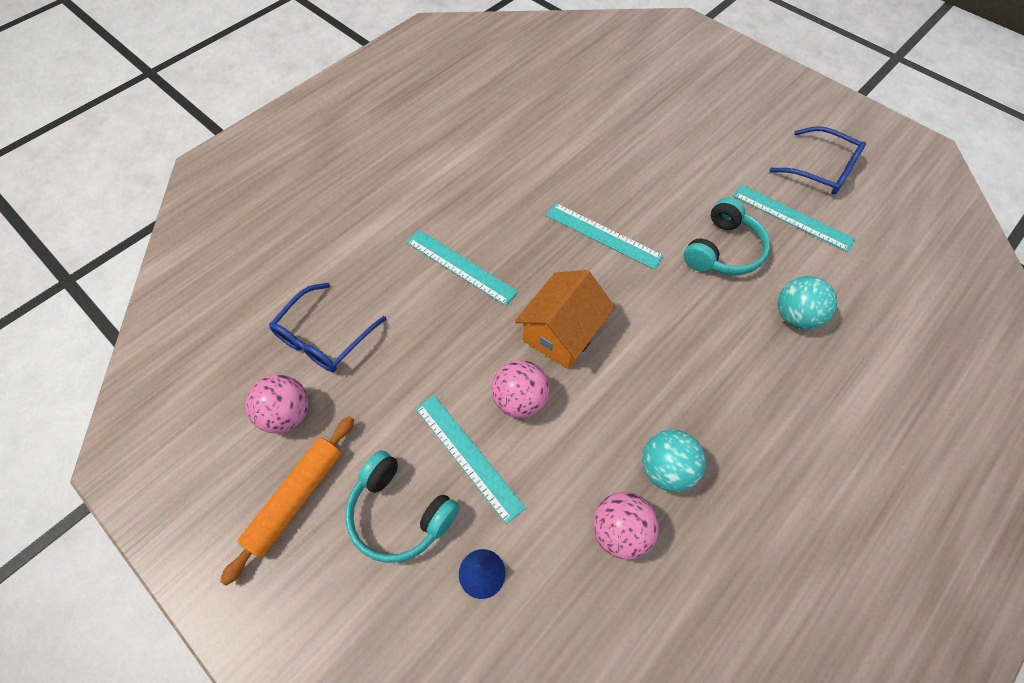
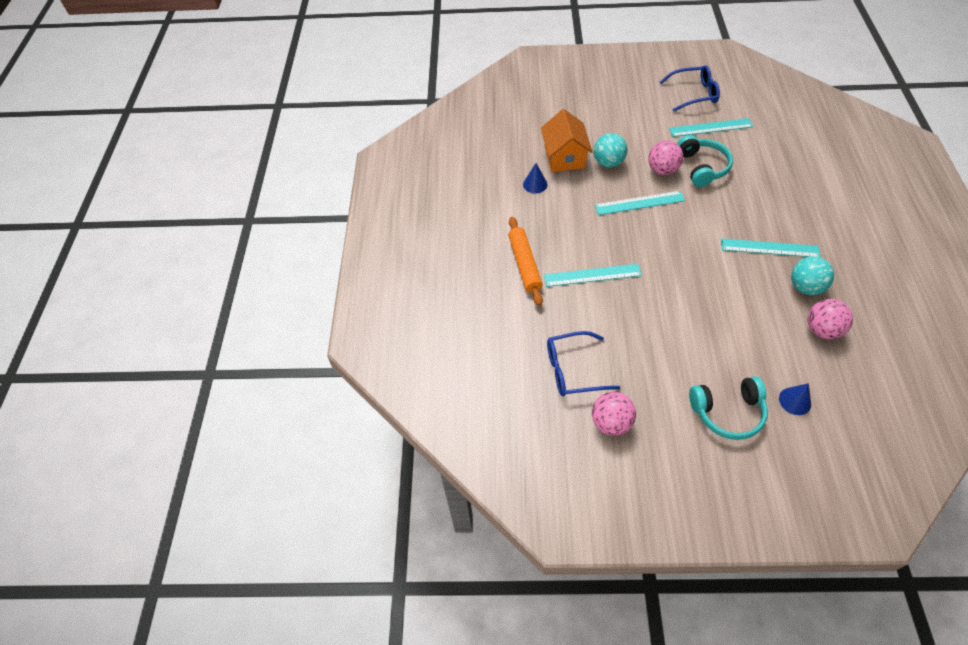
camera: 40 degrees left, 5 degrees down
(296, 498) = (673, 454): orange rolling pin -> orange rolling pin (524, 264)
(324, 337) = (574, 370): blue glasses -> blue glasses turned 90 degrees clockwise
(468, 456) = (721, 359): turquoise ruler -> turquoise ruler (769, 248)
(520, 400) = (708, 313): pink ball -> pink ball (662, 170)
(526, 143) = (535, 184): none -> blue cone
(562, 333) = (684, 266): orange house -> orange house (564, 157)
(795, 316) = (769, 174): turquoise ball -> turquoise ball (608, 163)

